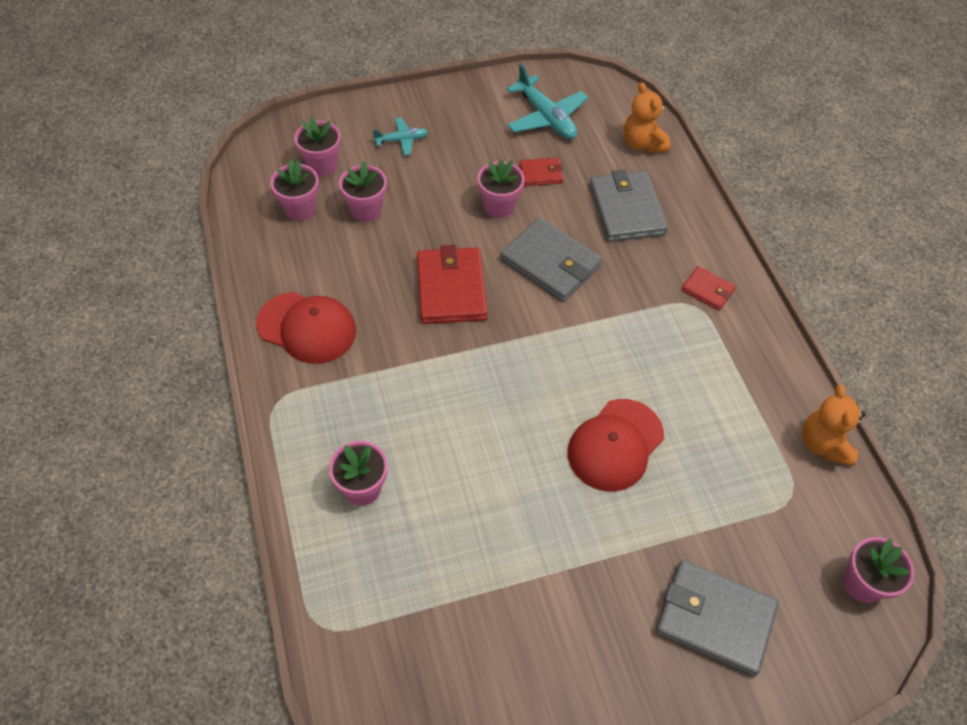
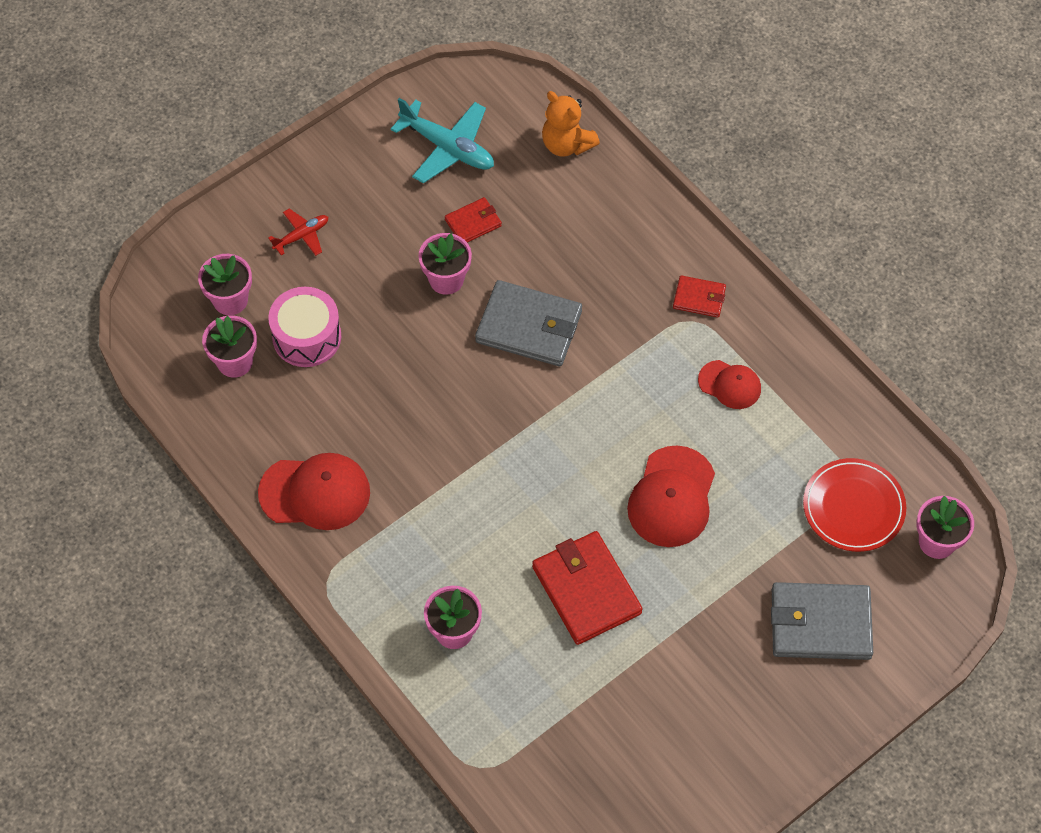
camera: 20 degrees left, 5 degrees up
(366, 210) = (307, 337): pink flower pot -> pink drum
(401, 140) = (302, 236): turquoise plane -> red plane
(451, 288) = (440, 394): red wallet -> red wallet (586, 590)
(626, 209) = (581, 234): grey wallet -> none
(708, 368) = (729, 385): none -> red cap
(787, 518) = (853, 507): none -> red plate
(823, 444) = (863, 422): orange teddy bear -> none

